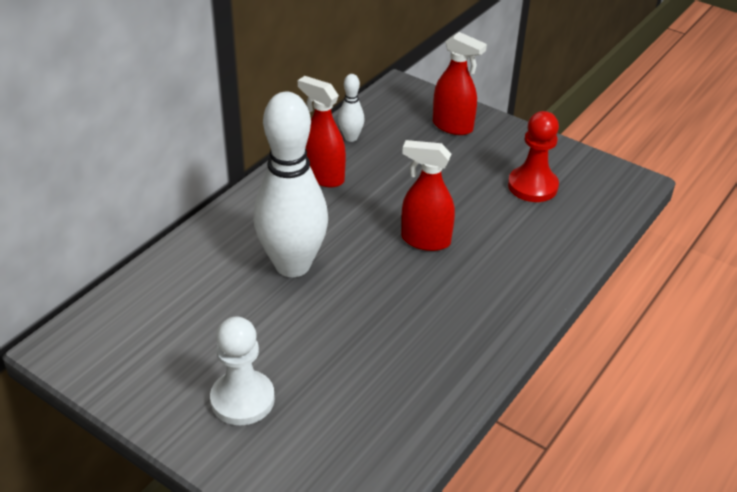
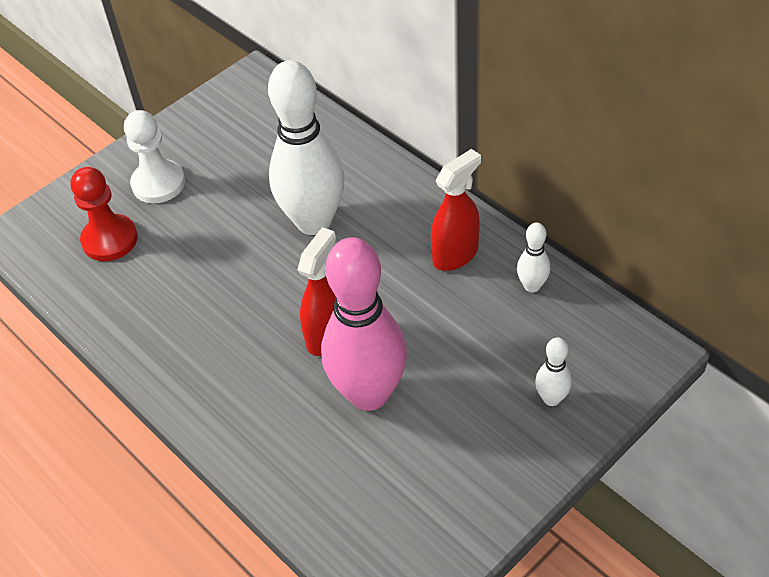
camera: 105 degrees right, 10 degrees up
(453, 126) = (551, 398): red spray bottle -> white bowling pin
(477, 211) = (369, 393): none -> pink bowling pin
(532, 186) = (408, 465): red pawn -> red pawn (110, 239)

